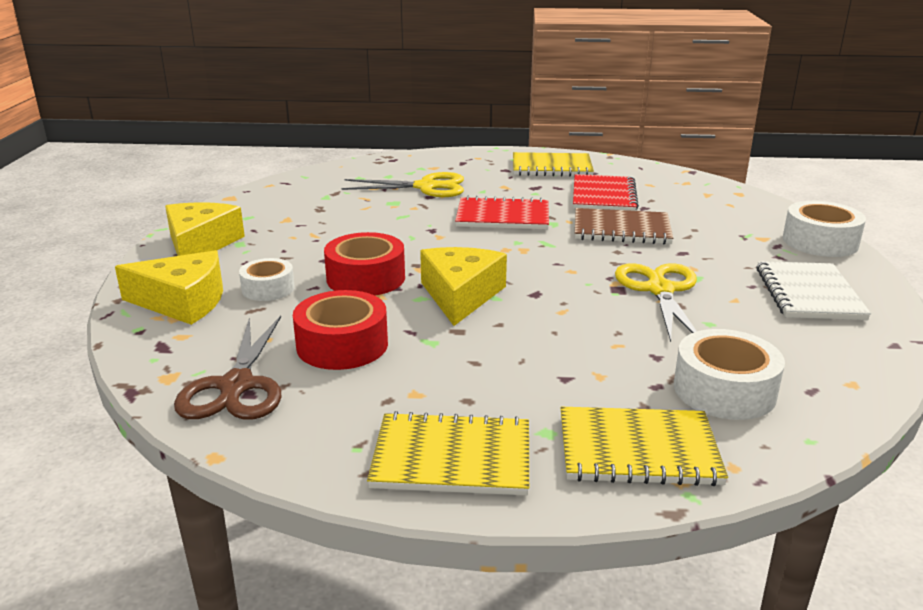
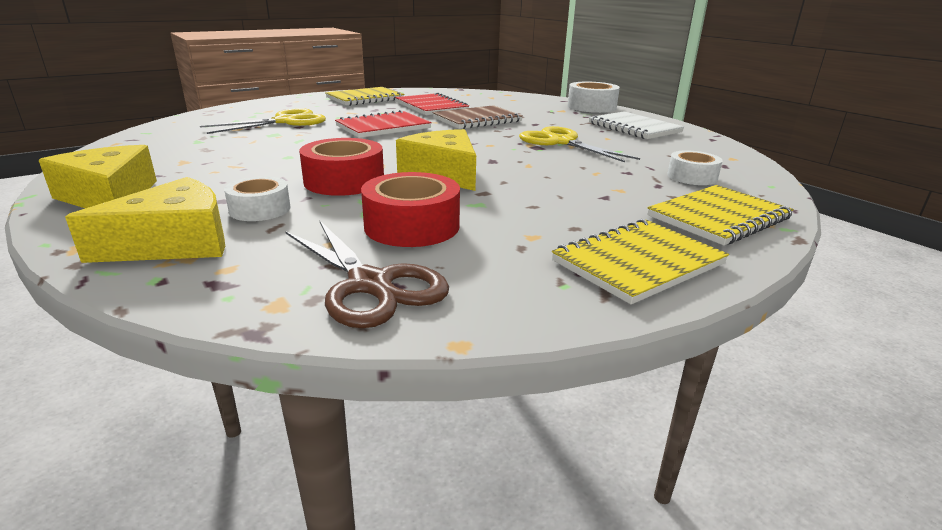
camera: 40 degrees left, 0 degrees up
(724, 390) = (692, 177): white tape -> white tape, size x0.64

